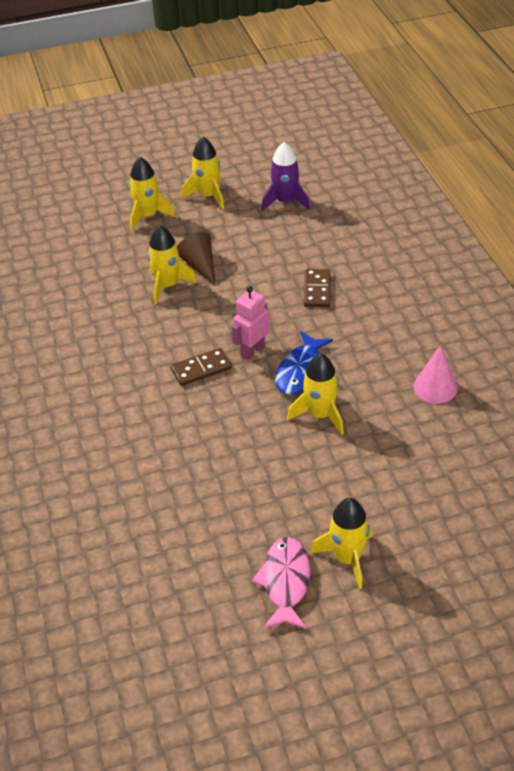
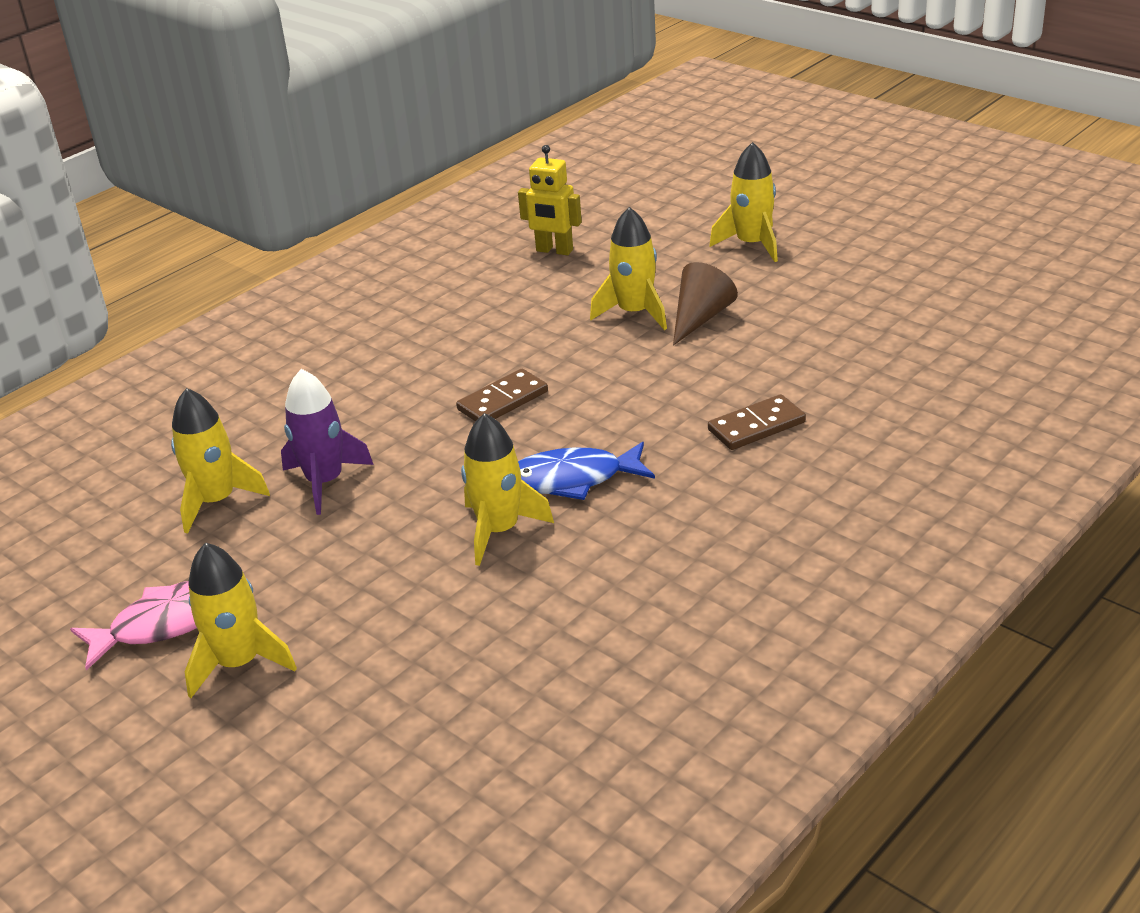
camera: 60 degrees right, 10 degrees down
(63, 288) = (554, 251): none -> yellow robot
(201, 369) = (502, 401): brown domino -> brown domino turned 75 degrees counterclockwise
(208, 196) = (849, 265): yellow rocket -> yellow rocket (217, 501)
(252, 350) = (575, 424): pink robot -> none
(285, 201) = (918, 324): purple rocket -> purple rocket (325, 482)
(435, 387) = (654, 618): pink cone -> none

